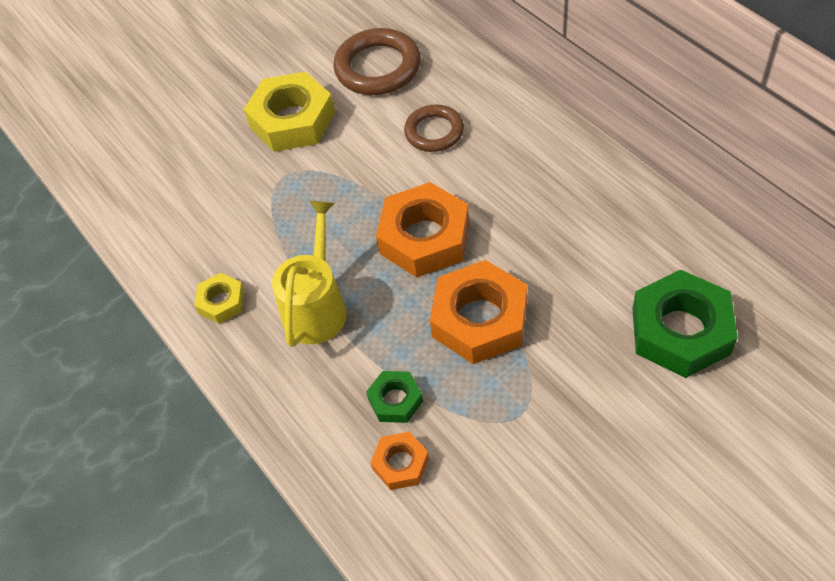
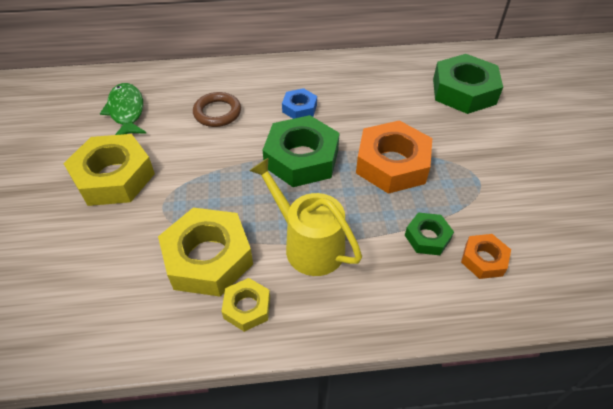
camera: 65 degrees left, 5 degrees down
(252, 244) = (208, 258): none -> yellow nut
(378, 67) = (126, 111): brown ring -> green fish
(424, 238) = (301, 158): orange nut -> green nut
(500, 191) = (299, 108): none -> blue nut

